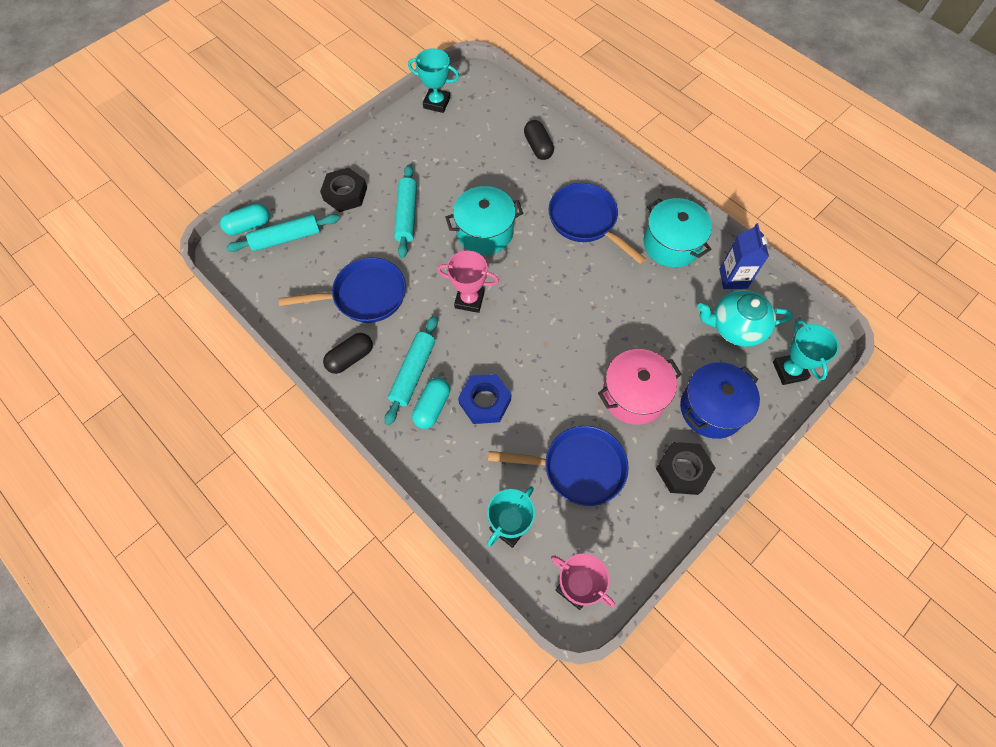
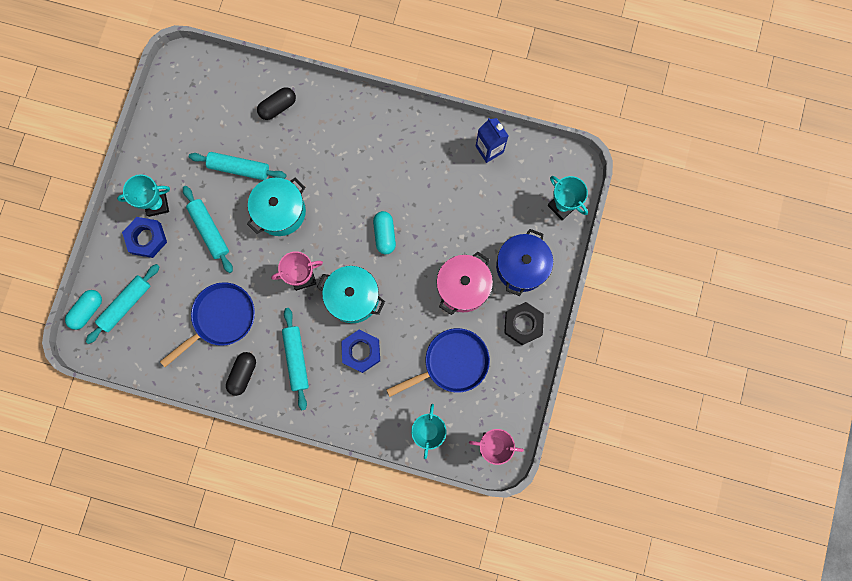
camera: 30 degrees left, 15 degrees up
(345, 194) = (146, 238): black nut -> blue nut
(432, 407) = (326, 377): turquoise capsule -> turquoise capsule (384, 235)
(437, 103) = (167, 107): turquoise trophy -> turquoise trophy (157, 204)
(469, 178) = (239, 168): none -> turquoise rolling pin
(538, 147) = (278, 107): black capsule -> black capsule turned 75 degrees counterclockwise
(586, 221) = (354, 158): blue pan -> none
(671, 244) = (430, 143): turquoise pot -> turquoise pot (353, 298)
(736, 327) = (509, 191): turquoise teapot -> none

